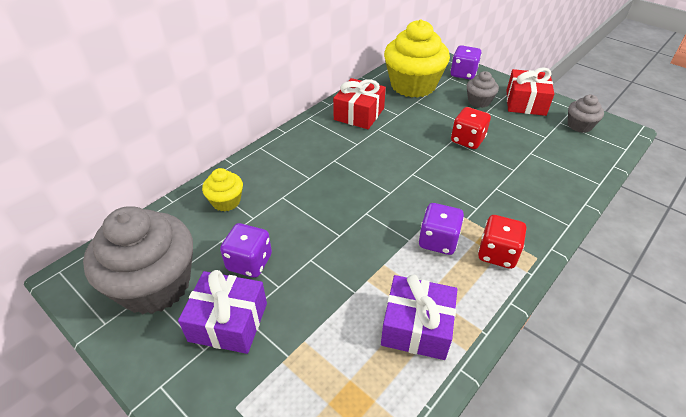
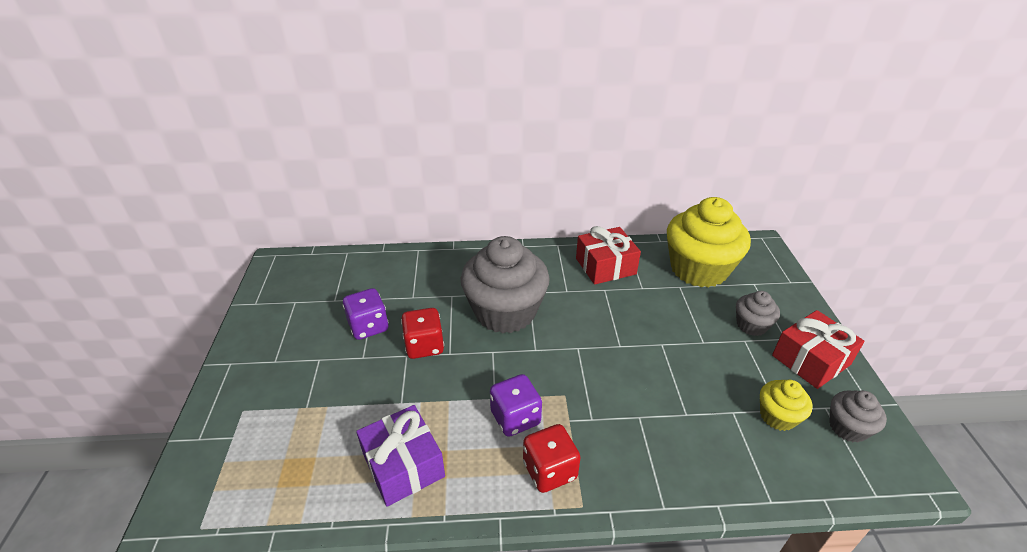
camera: 45 degrees right, 5 degrees down
(155, 285) = (304, 300): grey cupcake -> grey cupcake (505, 312)
(226, 201) = (412, 273): yellow cupcake -> yellow cupcake (777, 416)
(228, 322) = (306, 356): purple gift -> none
(463, 74) = (776, 288): purple dice -> none
(467, 140) = (678, 354): red dice -> red dice (424, 346)

